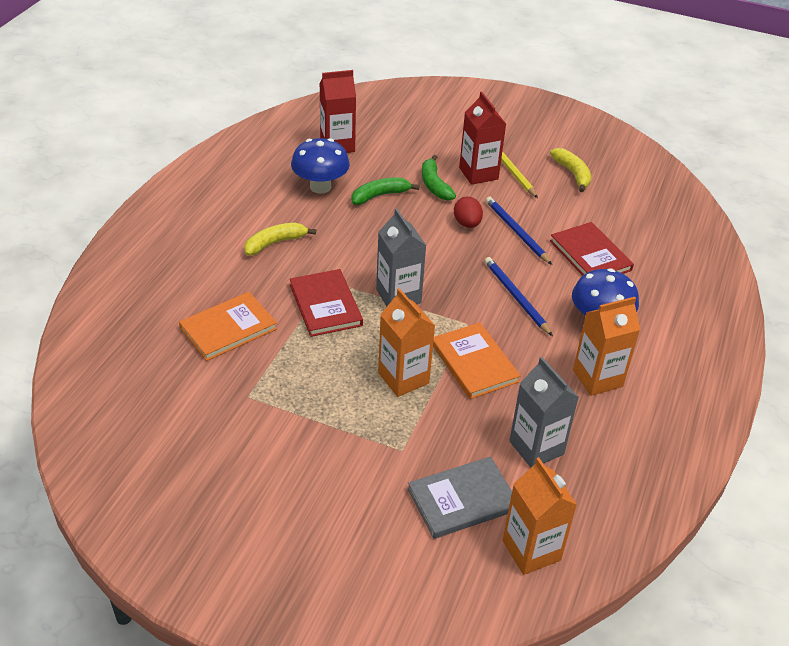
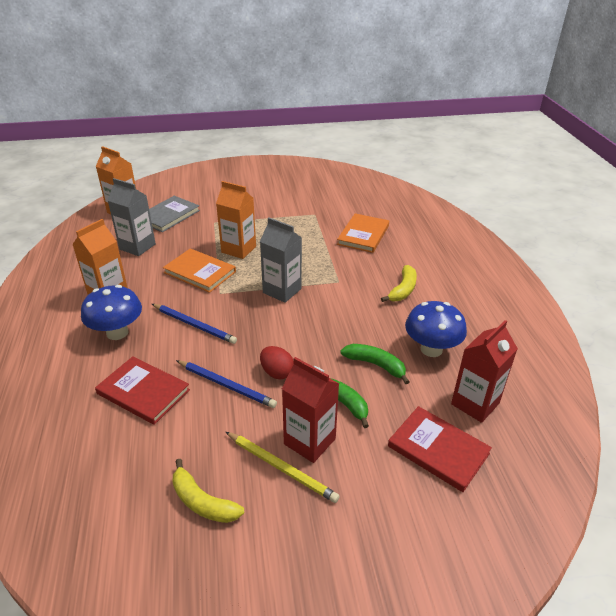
camera: 150 degrees right, 5 degrees down
(325, 305) = (323, 267): red book -> red book (438, 450)
(380, 195) = (375, 365): green banana -> green banana turned 90 degrees counterclockwise

